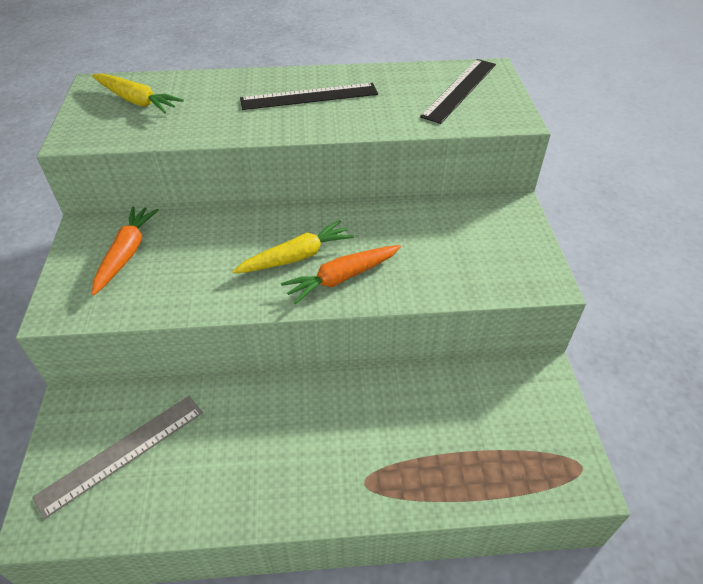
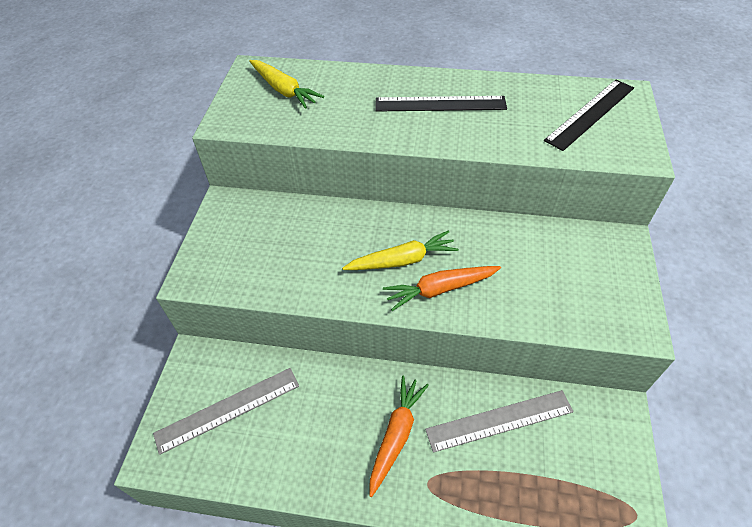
camera: 15 degrees right, 5 degrees up
(126, 254) = (255, 232): orange carrot -> orange carrot (396, 435)
(428, 405) = (499, 421): none -> grey ruler

